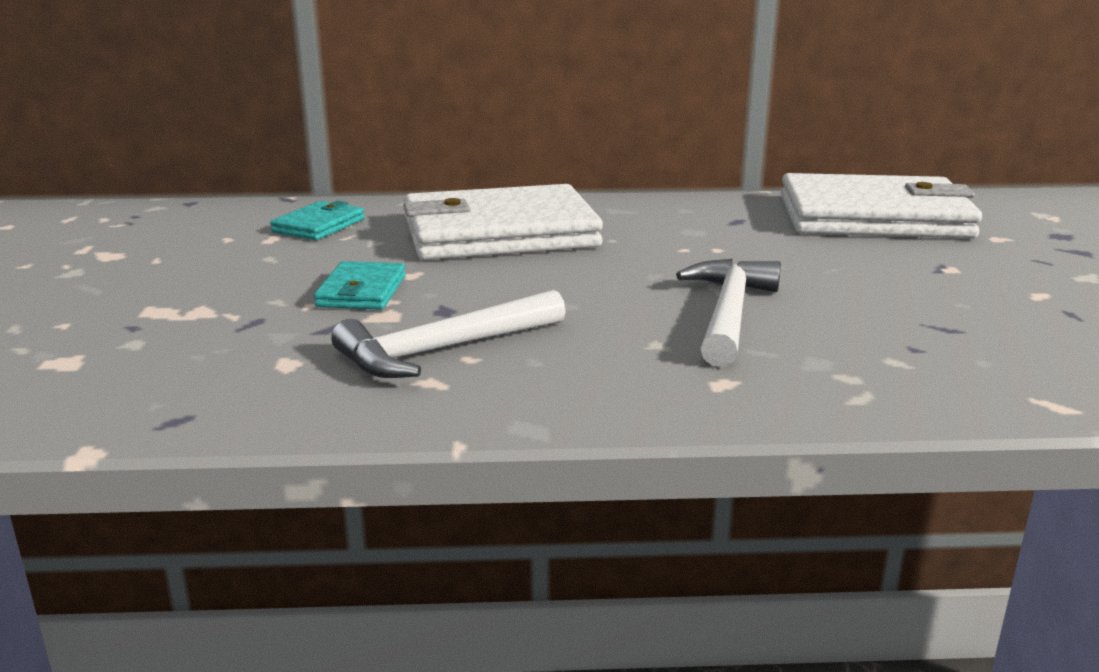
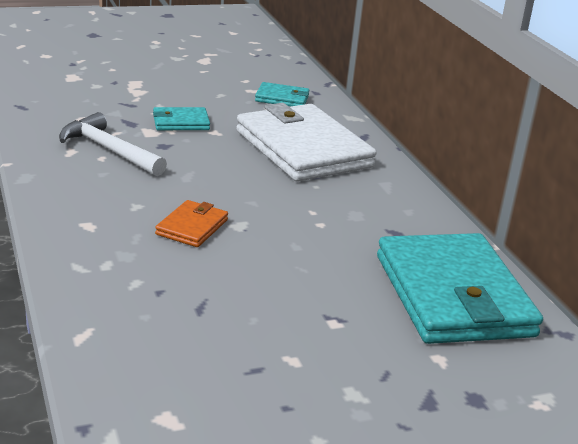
camera: 70 degrees right, 5 degrees up
(728, 314) = (192, 227): white hammer -> orange wallet
(874, 217) = (453, 295): white wallet -> turquoise wallet

